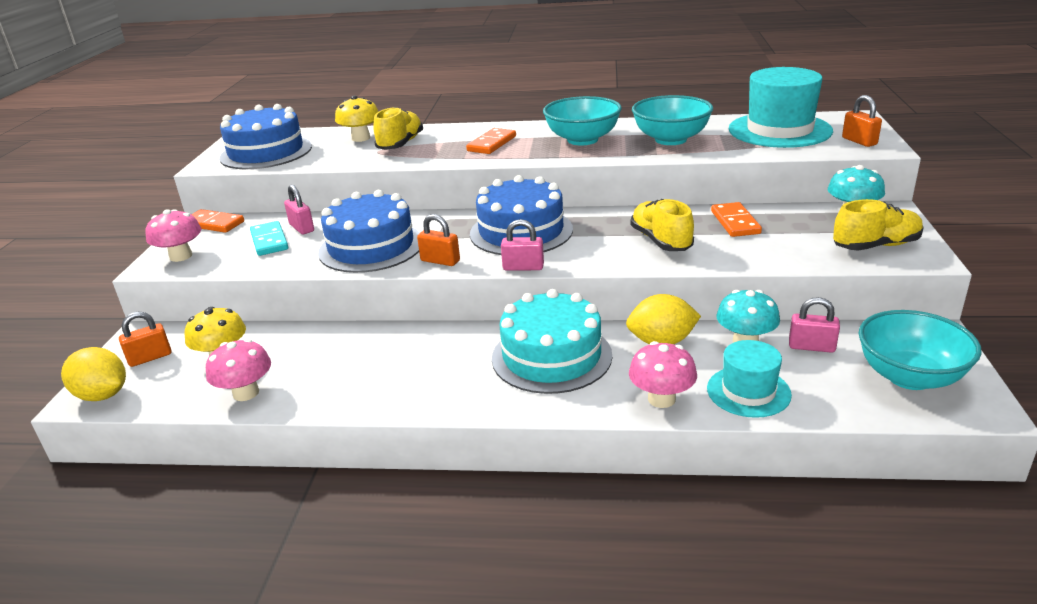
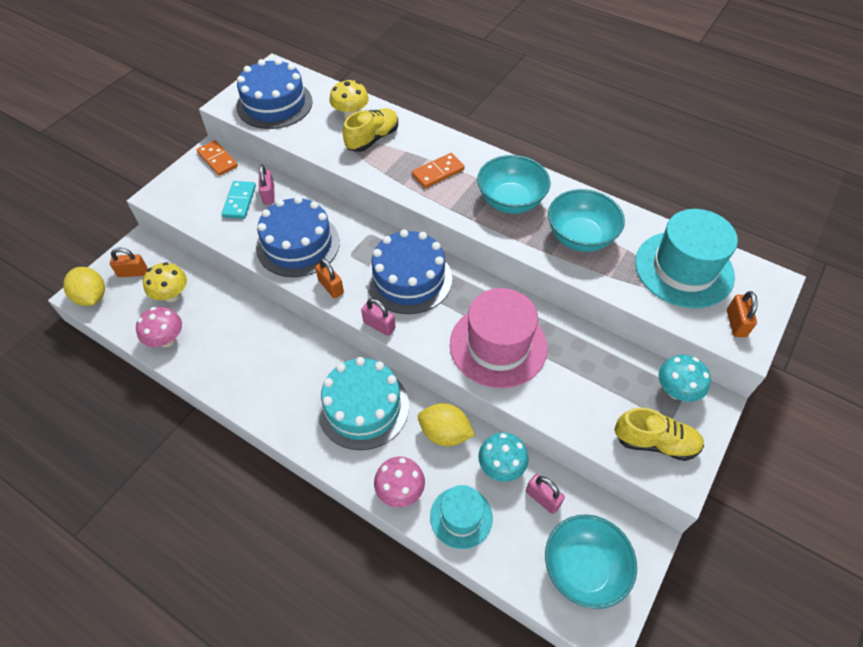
camera: 25 degrees right, 25 degrees up
(181, 256) = (177, 192): pink mushroom -> none
(661, 241) = (498, 345): yellow shoe -> pink hat
(735, 222) = (573, 351): orange domino -> none

